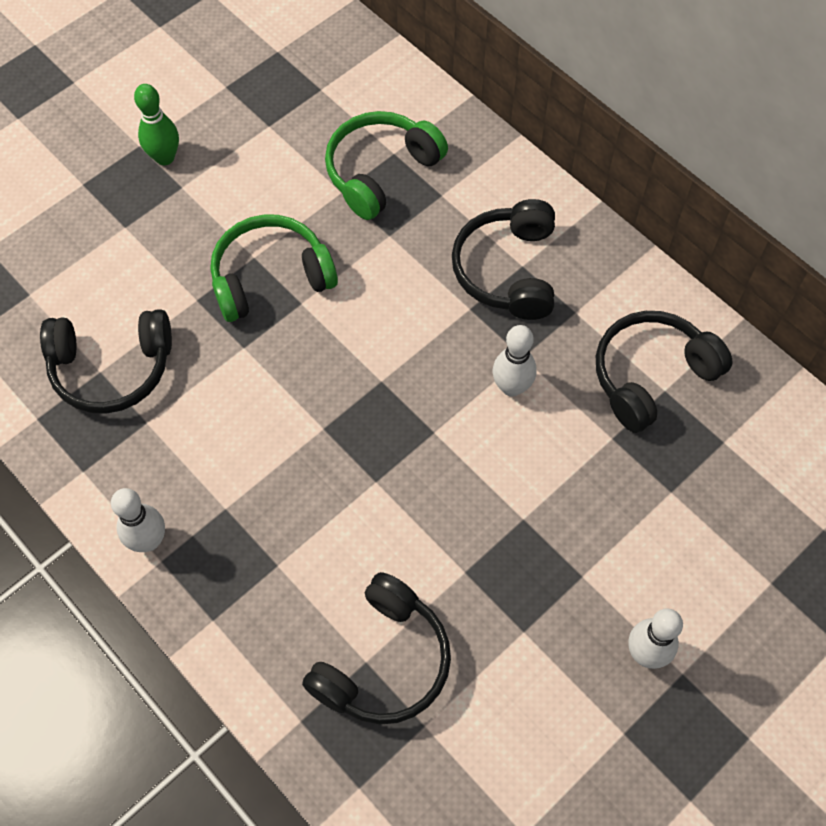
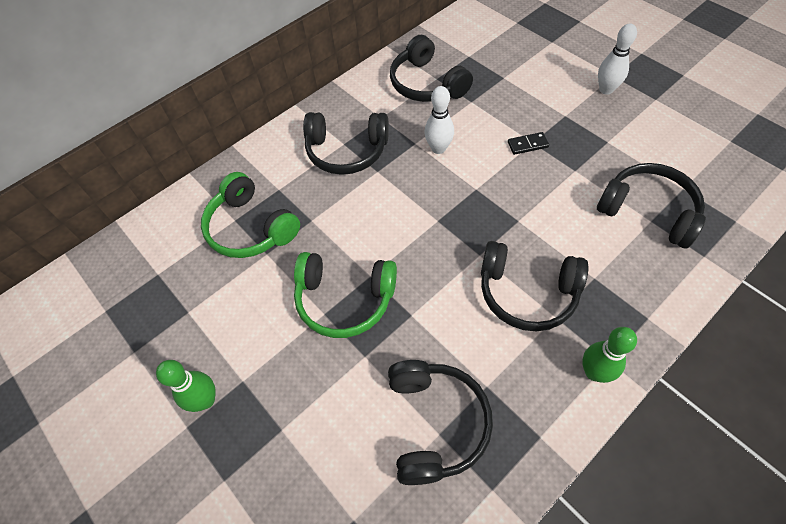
camera: 85 degrees left, 5 degrees down
(149, 541) = (594, 372): white bowling pin -> green bowling pin
(262, 479) = (527, 292): none -> black headphones
(270, 277) = (345, 299): green headphones -> green headphones turned 60 degrees counterclockwise
(518, 511) = (527, 144): none -> black domino

